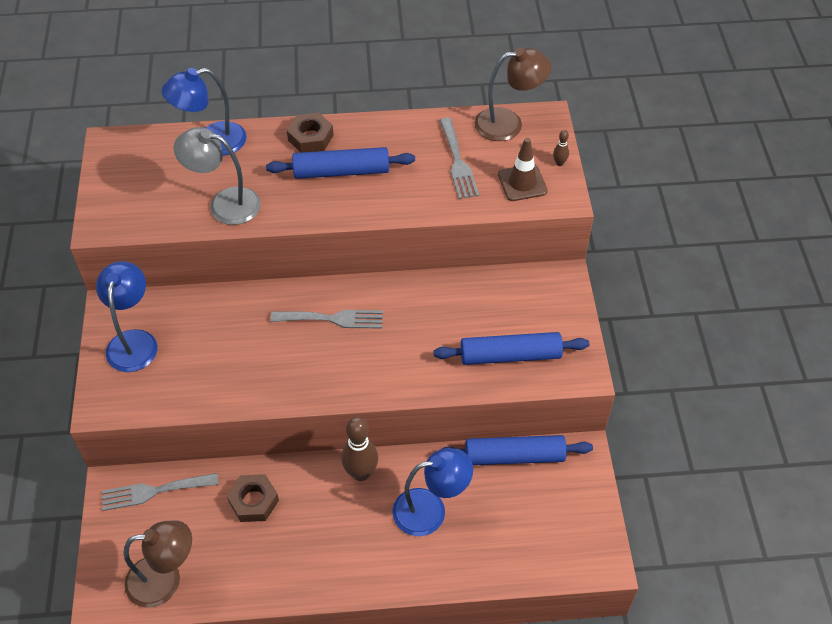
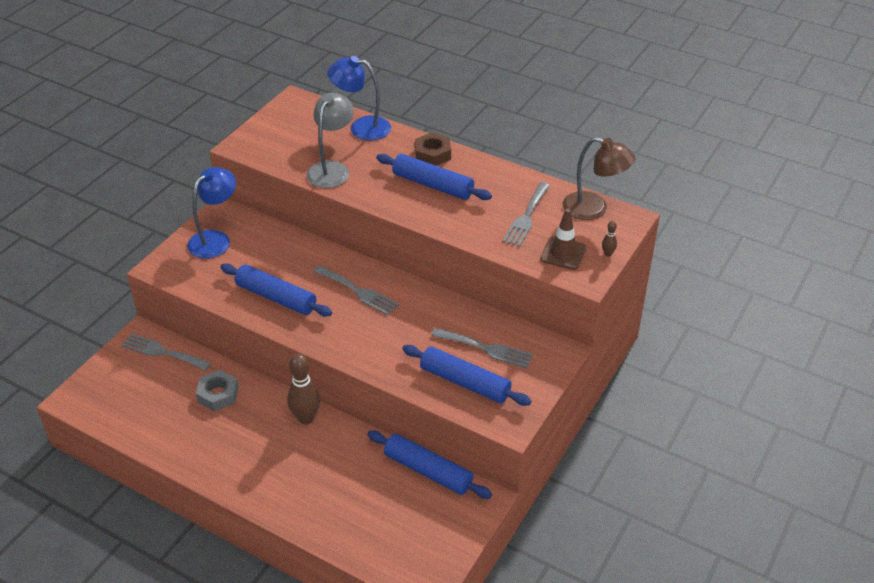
camera: 35 degrees right, 10 degrees down
(165, 580) = (119, 410): brown lamp -> none
(224, 204) = (332, 169): grey lamp -> grey lamp turned 60 degrees clockwise
(253, 501) = (218, 394): brown nut -> grey nut
(257, 370) = (276, 297): none -> blue rolling pin
(430, 510) = (331, 471): blue lamp -> none
(499, 311) = (486, 349): none -> grey fork

